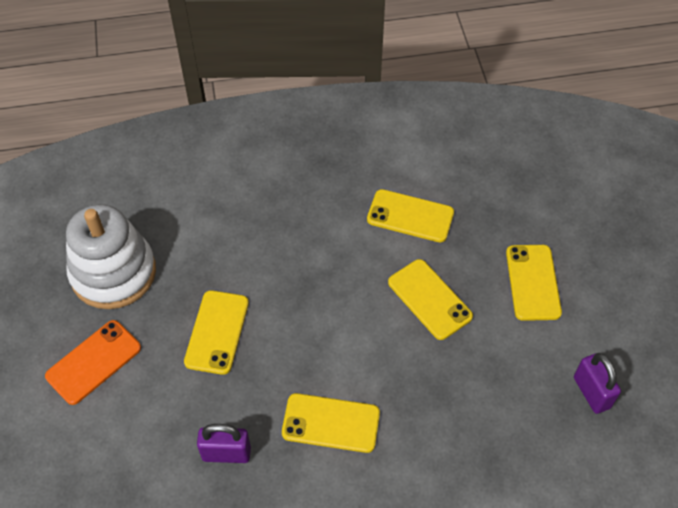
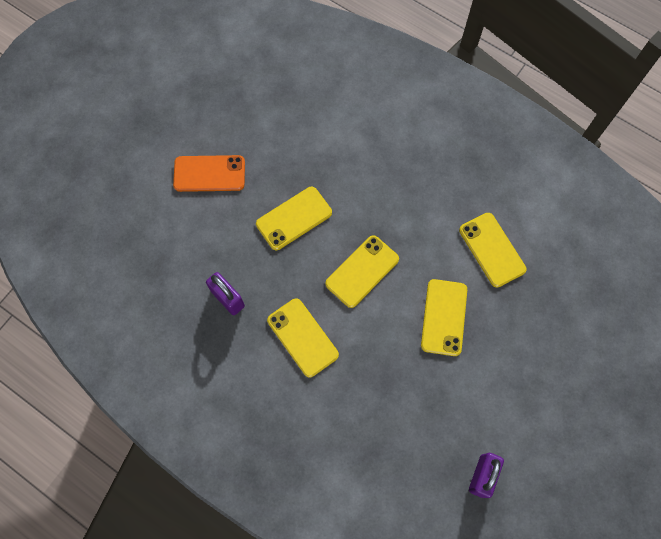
camera: 45 degrees right, 15 degrees up
(113, 273) = (272, 125): white stacking toy -> none
(533, 282) = (525, 370): yellow phone -> yellow phone (362, 271)

